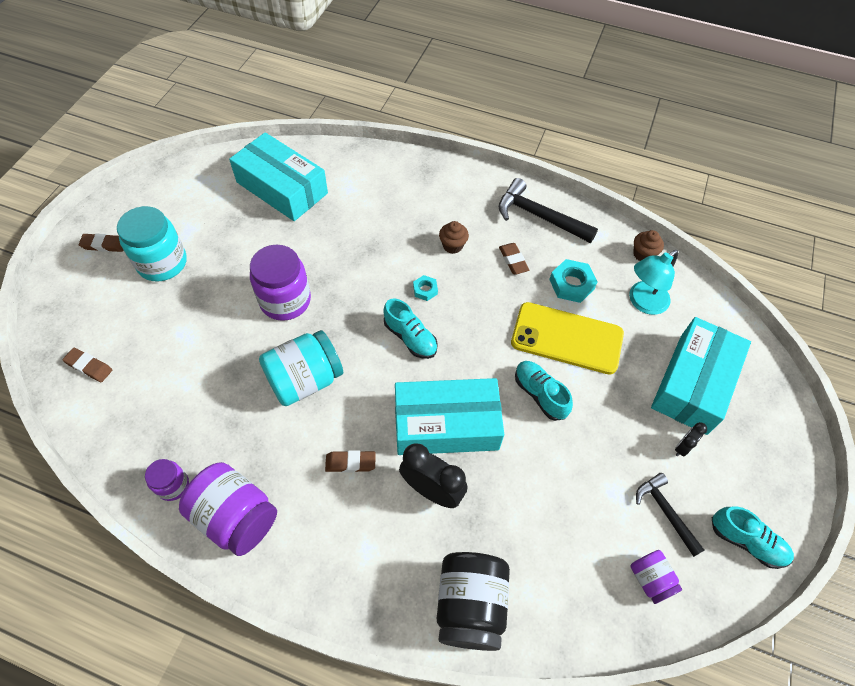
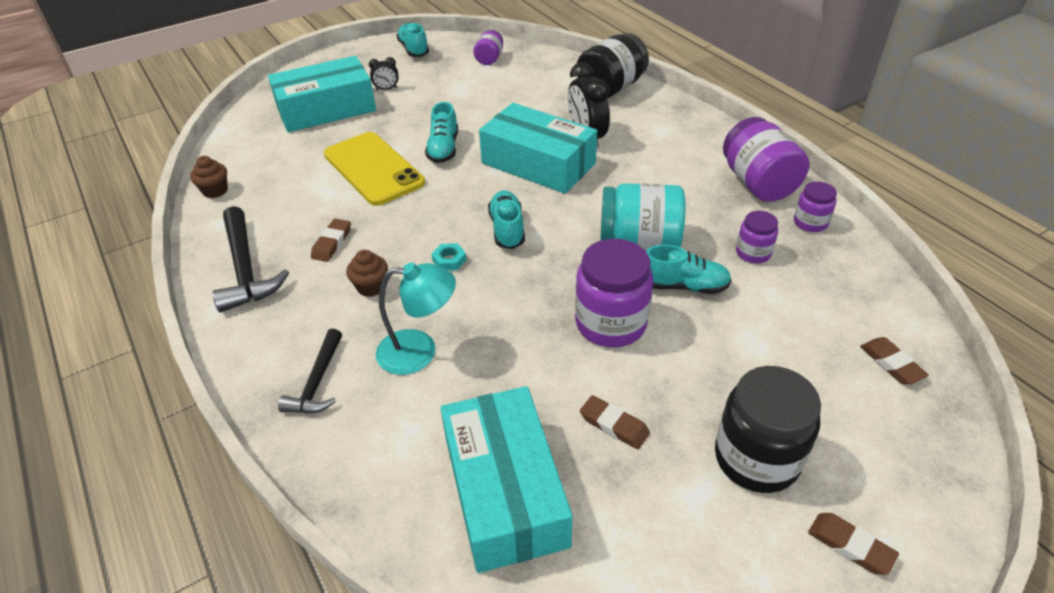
camera: 140 degrees left, 15 degrees down
(162, 263) = (756, 458): turquoise jar -> black jar
(212, 419) = (753, 253): none -> purple jar
(252, 356) = (683, 286): none -> turquoise shoe
(350, 463) = (638, 174): brown eraser -> brown eraser (614, 425)
(571, 284) = (311, 200): turquoise nut -> none
(643, 302) = (277, 162): turquoise lamp -> turquoise lamp (419, 351)
(665, 511) = (441, 73): black hammer -> black hammer (317, 382)

